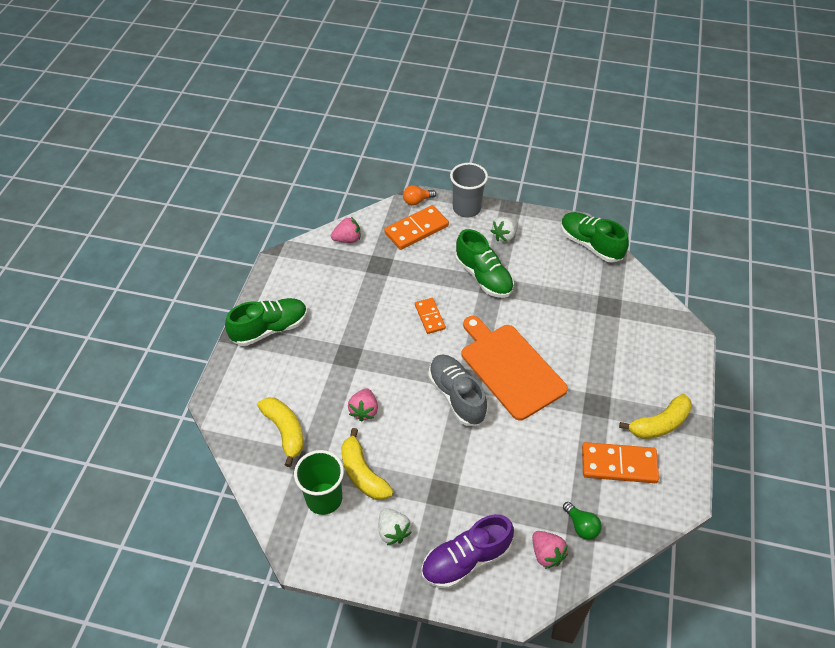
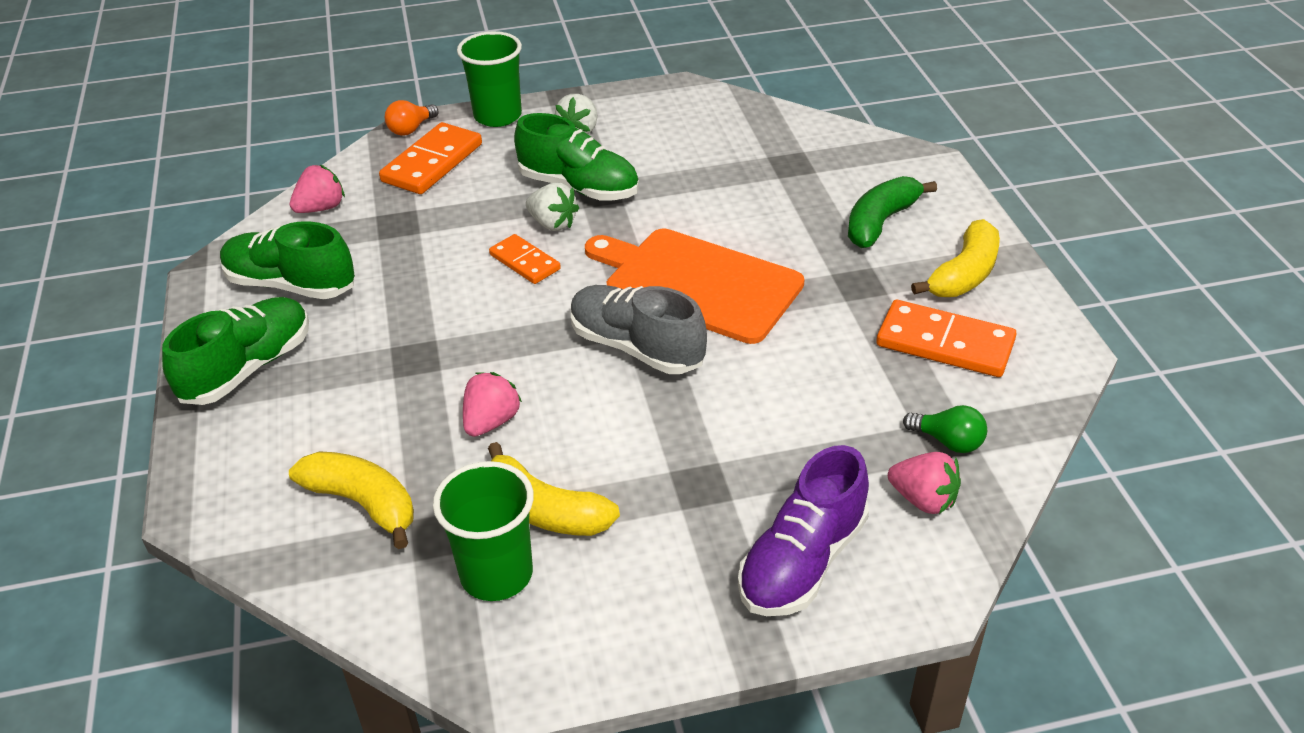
camera: 25 degrees left, 10 degrees down
(364, 411) = (491, 422): pink strawberry -> pink strawberry turned 135 degrees counterclockwise
(393, 531) = (652, 572): white strawberry -> white strawberry (553, 224)
(466, 208) = (497, 116): grey cup -> green cup
(590, 245) = (714, 104): green shoe -> green shoe (291, 285)
(619, 465) = (944, 343): orange domino -> orange domino turned 45 degrees clockwise
(634, 368) = (880, 222): none -> green banana

